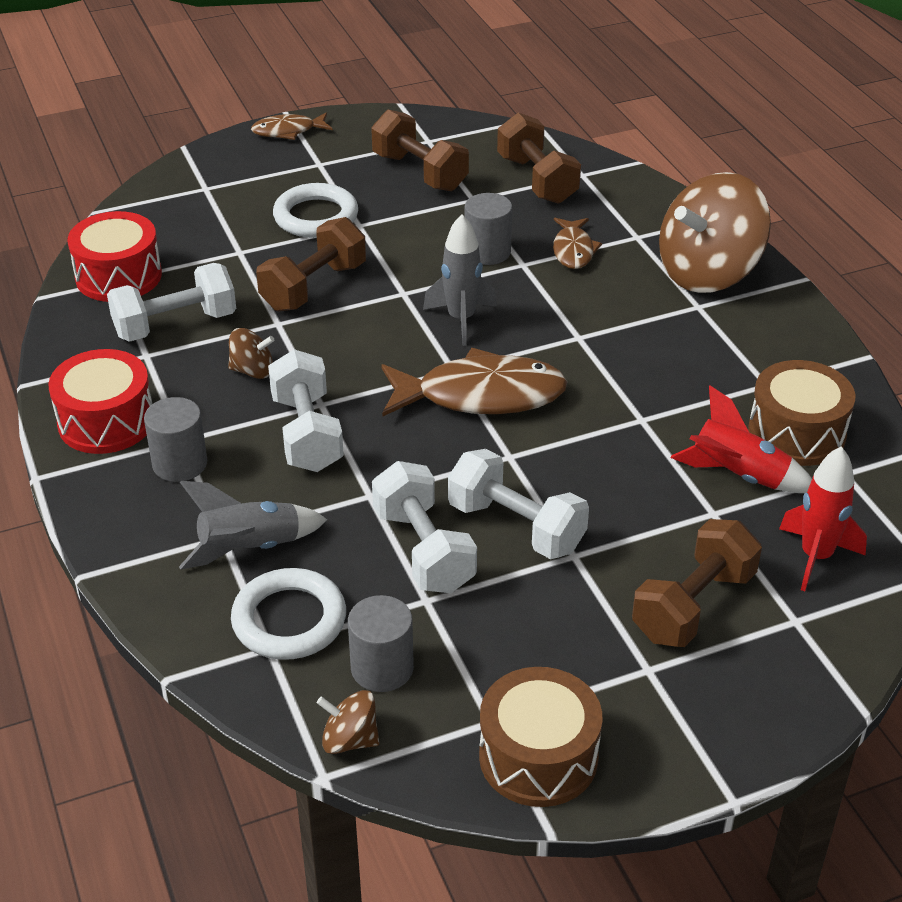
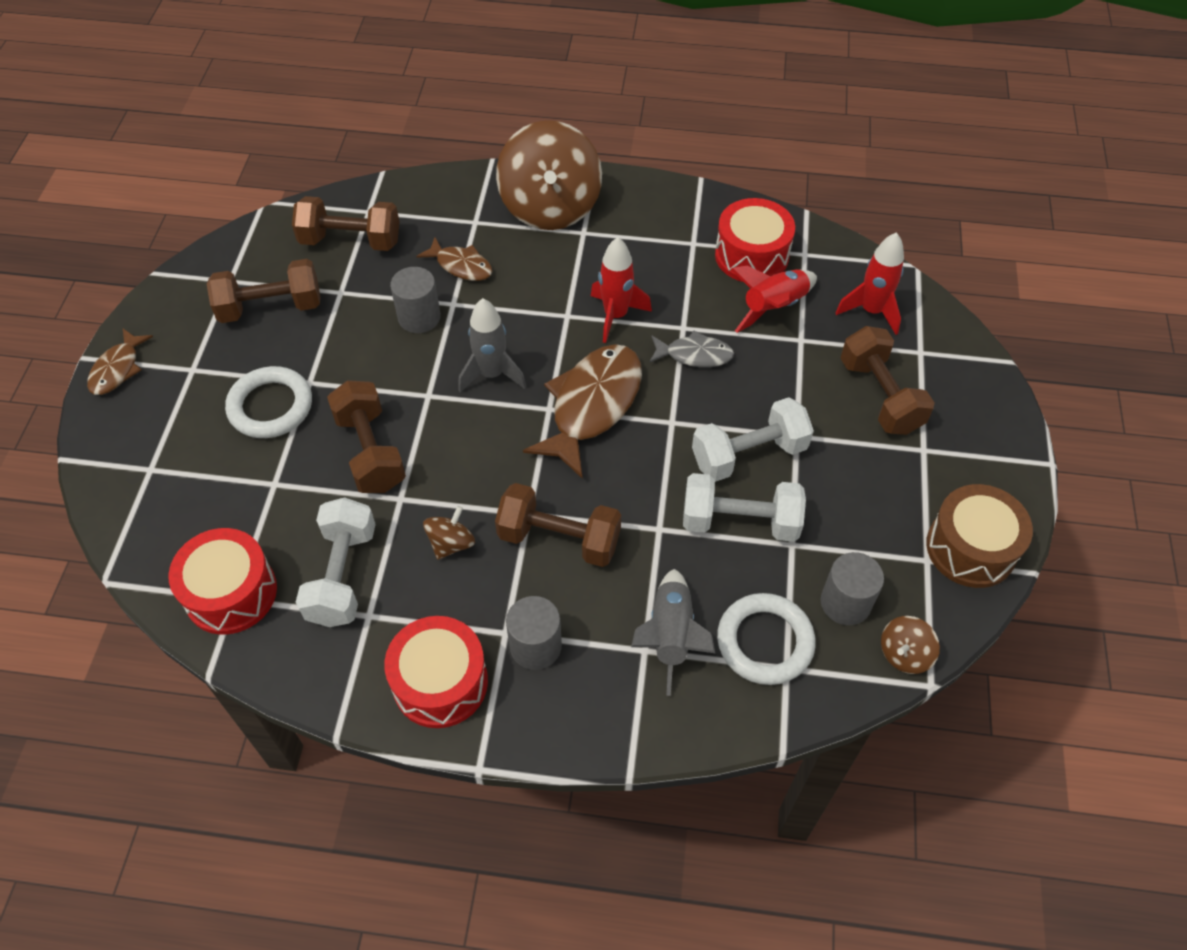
camera: 60 degrees left, 15 degrees up
(307, 433) = (559, 539): white dumbbell -> brown dumbbell
(610, 368) = (615, 315): none -> red rocket
(612, 440) = (694, 355): none -> grey fish
(796, 433) = (751, 255): brown drum -> red drum

